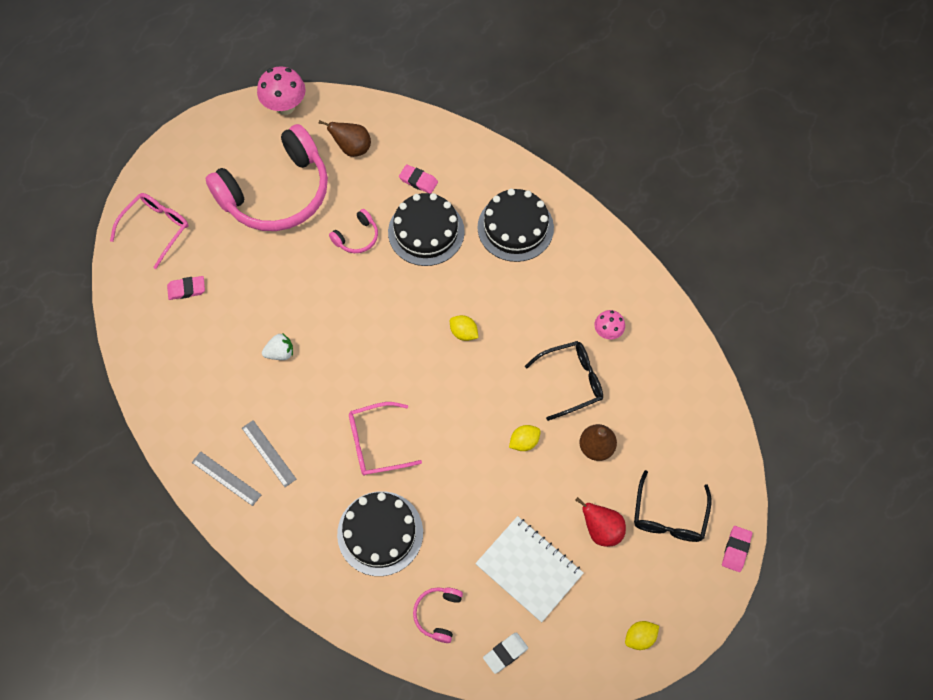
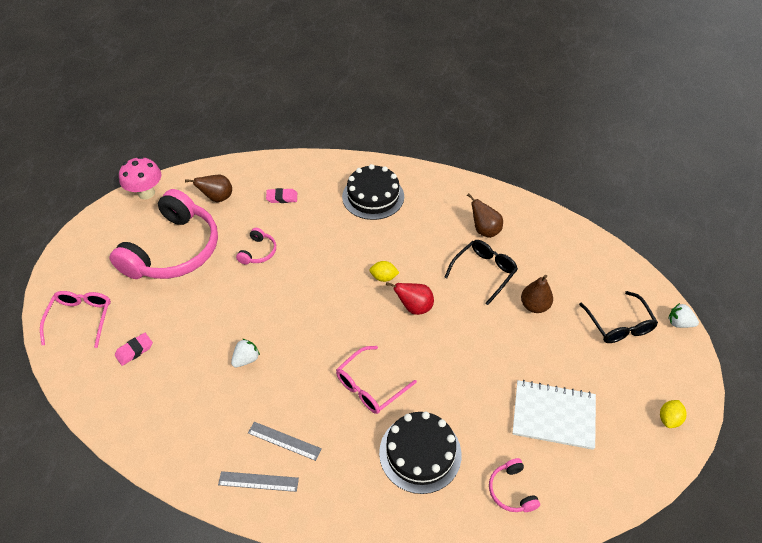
camera: 30 degrees left, 15 degrees down
(426, 232) = (309, 226): black cake -> none
(505, 653) = (585, 490): white eraser -> none
(524, 442) = (481, 328): yellow lemon -> none
(601, 529) = (581, 358): red pear -> red pear (414, 307)
(607, 332) = (484, 230): pink mushroom -> brown pear
(736, 549) = (679, 323): pink eraser -> white strawberry

